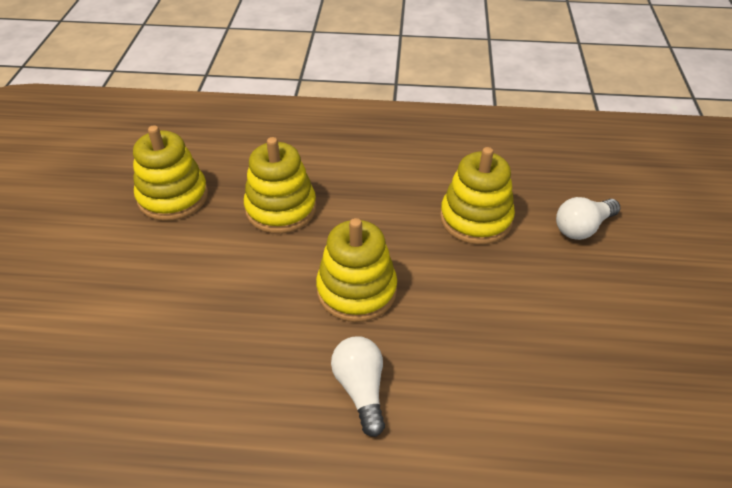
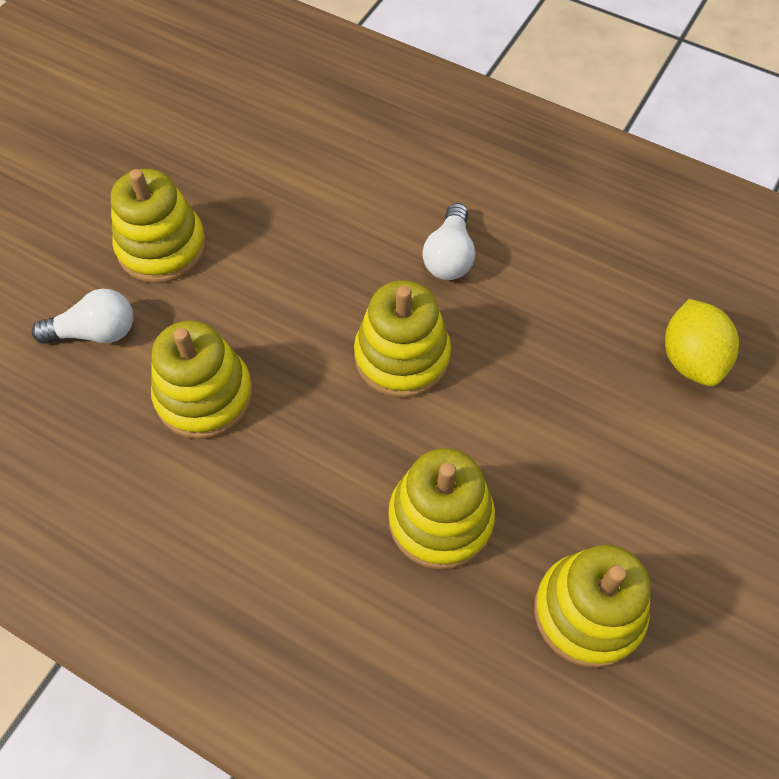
camera: 155 degrees left, 15 degrees up
(109, 377) = (691, 359): none -> yellow lemon
(601, 300) = (162, 247): none -> yellow stacking toy

